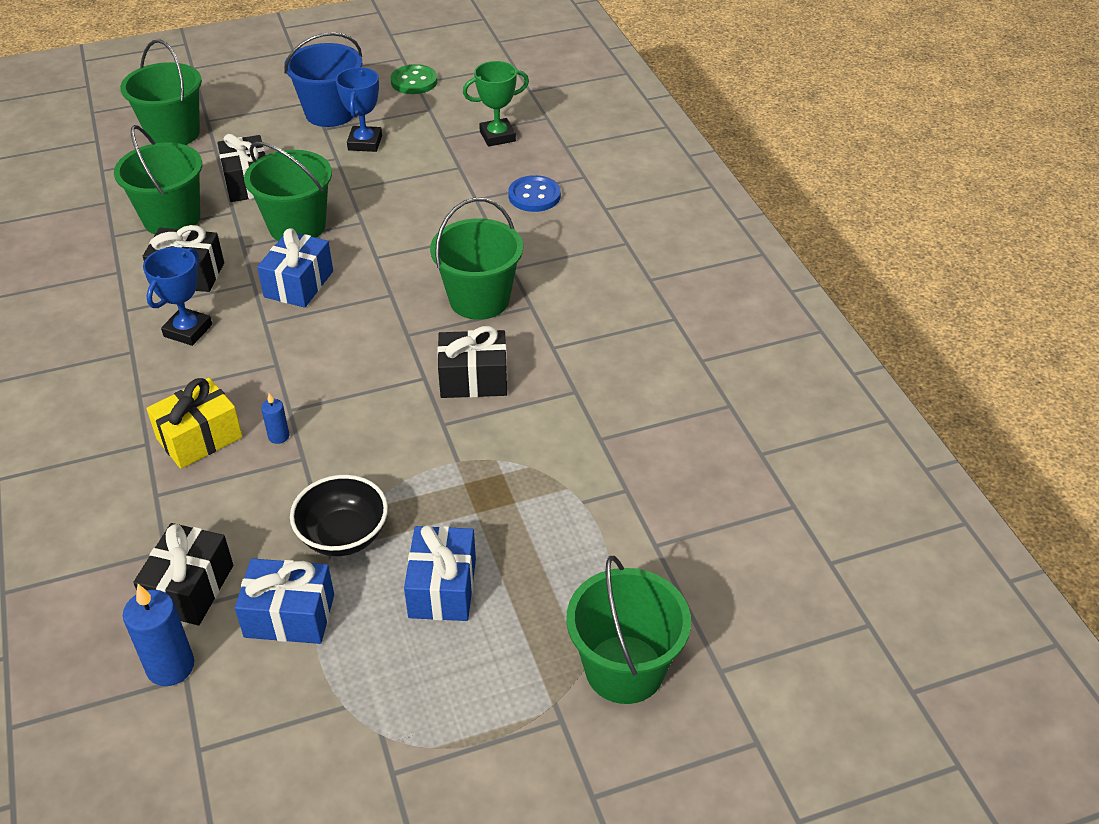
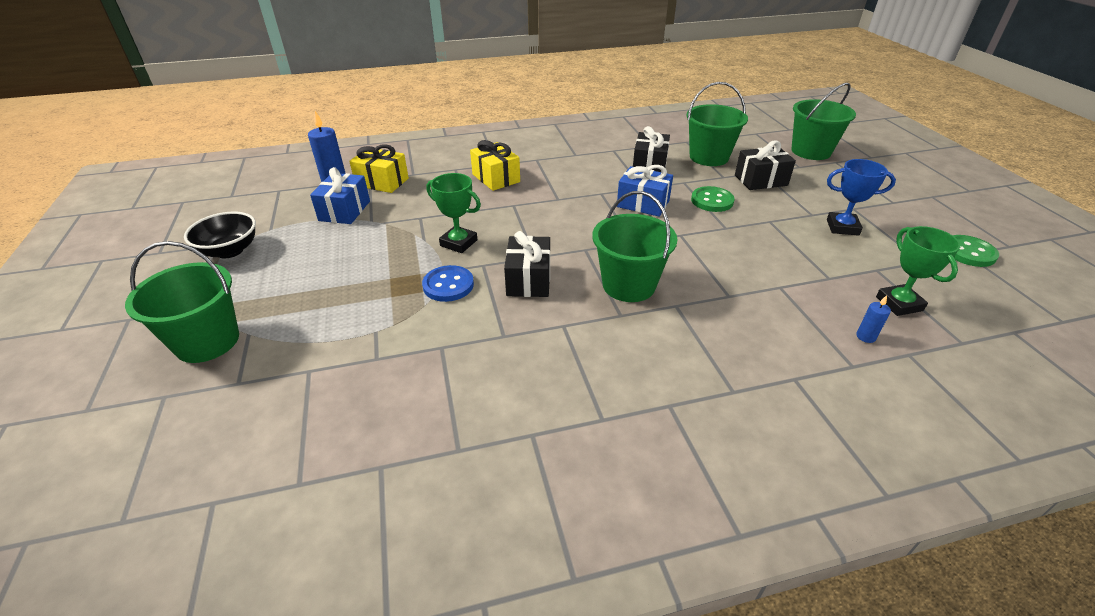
camera: 95 degrees right, 5 degrees down
(188, 330) = (593, 169): blue trophy -> none
(190, 588) = (382, 182): black gift -> yellow gift
(278, 436) = (489, 202): blue candle -> blue candle (865, 337)
(297, 226) = (712, 201): green bucket -> green button
(330, 113) = (880, 210): blue bucket -> none
(343, 536) = (395, 226): black bowl -> black bowl (230, 251)
(391, 455) = (458, 243): none -> green trophy
(442, 588) = (331, 263): blue gift -> none
(534, 196) = (799, 325): blue button -> blue button (448, 285)

